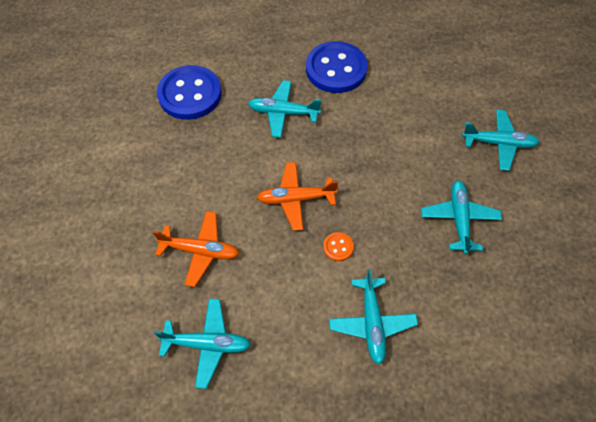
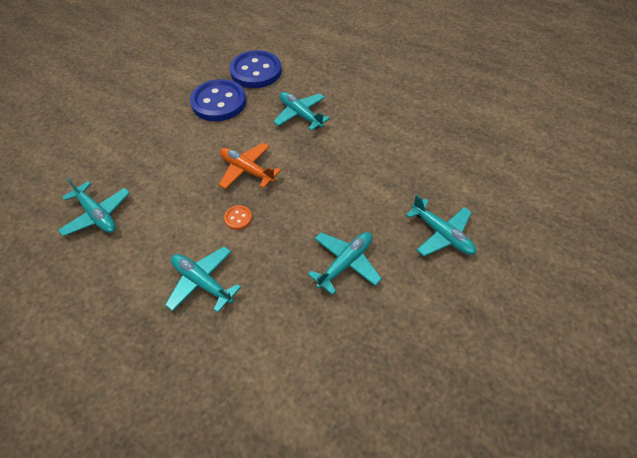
camera: 40 degrees right, 5 degrees down
(200, 251) = (157, 160): orange plane -> none
(336, 69) = (368, 109): blue button -> blue button (219, 102)
(372, 323) = (202, 282): turquoise plane -> turquoise plane turned 90 degrees clockwise

